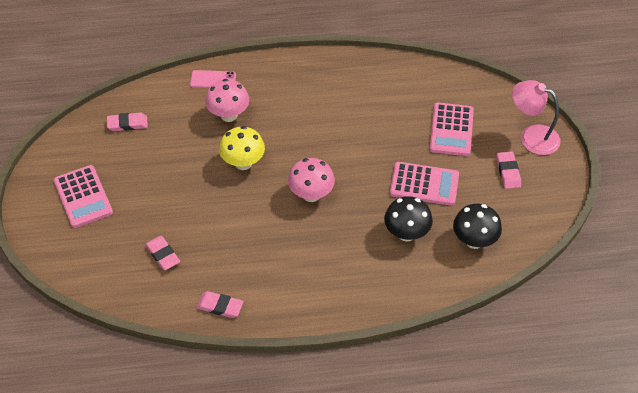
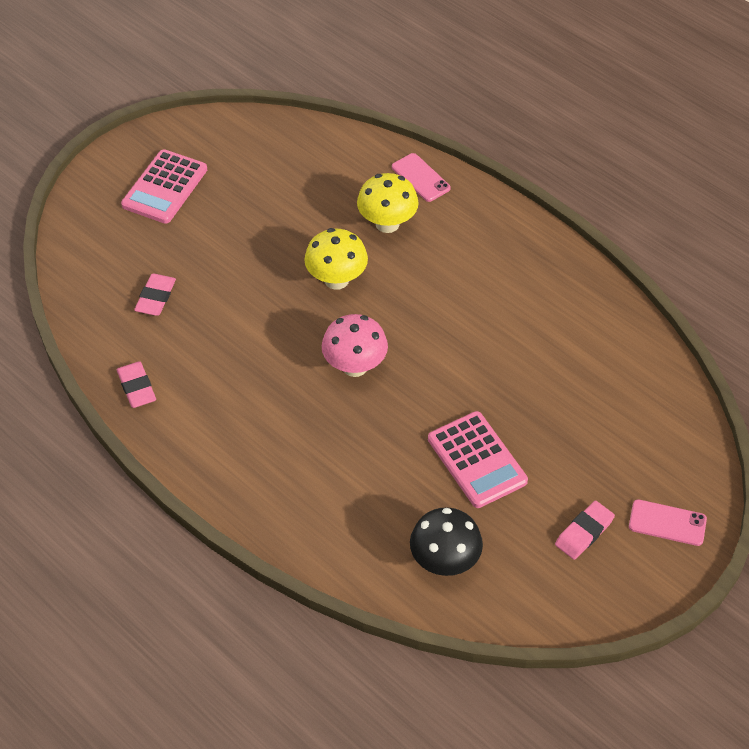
camera: 50 degrees right, 0 degrees up
(127, 124) = (288, 154): pink eraser -> none
(229, 115) = (387, 223): pink mushroom -> yellow mushroom
(406, 233) = (389, 488): black mushroom -> none
(451, 130) = (587, 434): pink calculator -> none
(531, 136) = (667, 523): pink lamp -> pink phone

